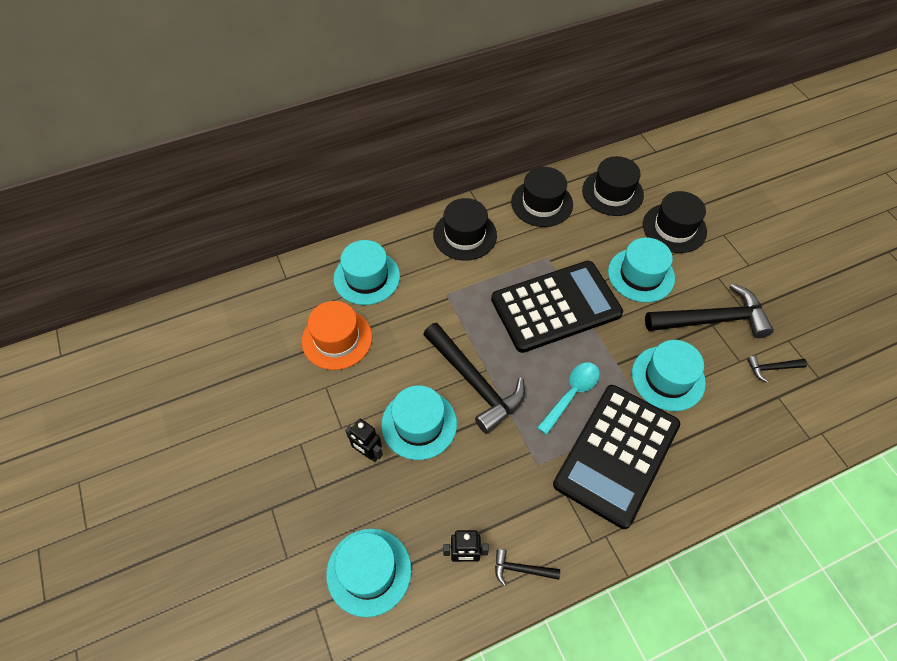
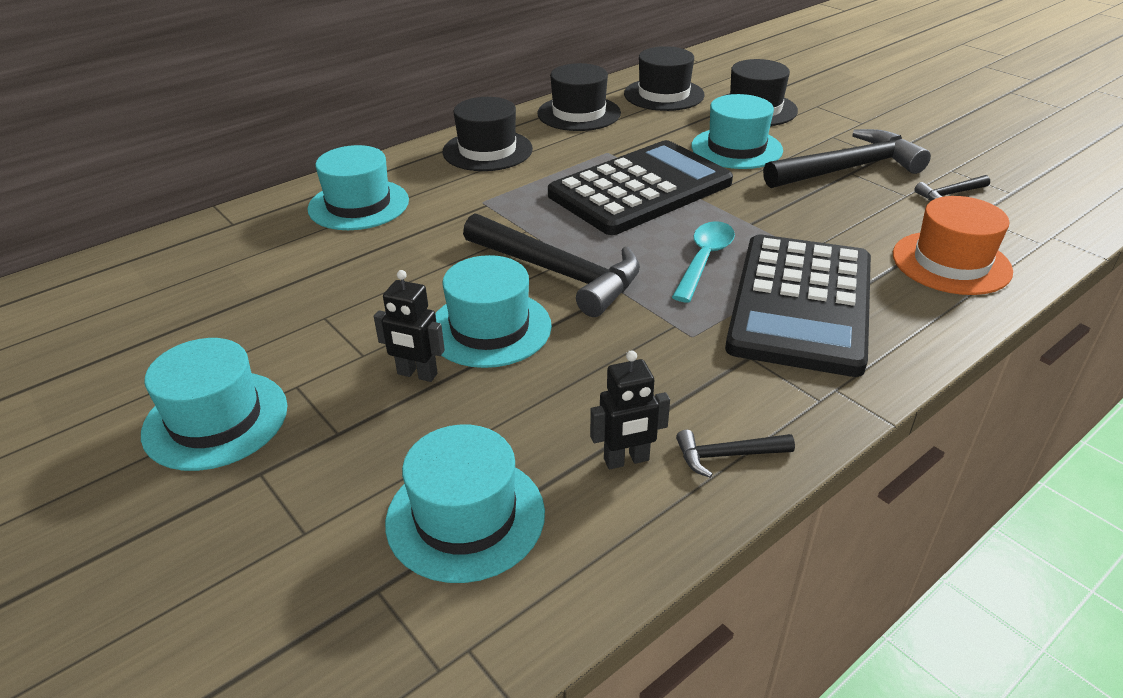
camera: 15 degrees left, 20 degrees down
(337, 339) = (329, 267): orange hat -> orange hat (951, 263)
(668, 378) = (825, 224): turquoise hat -> turquoise hat (216, 419)

